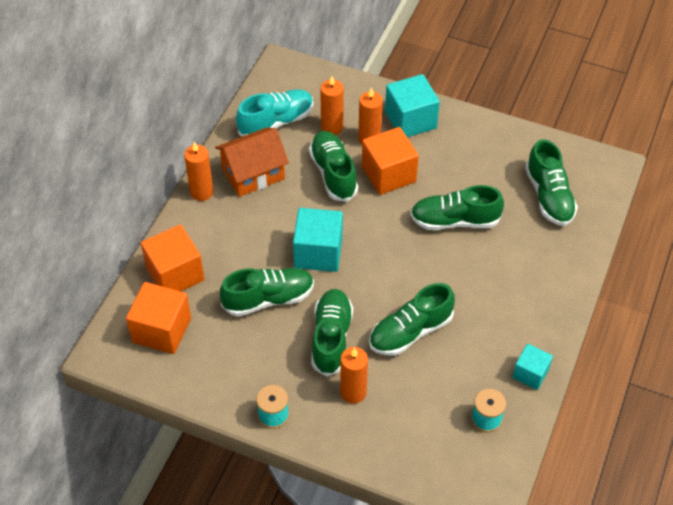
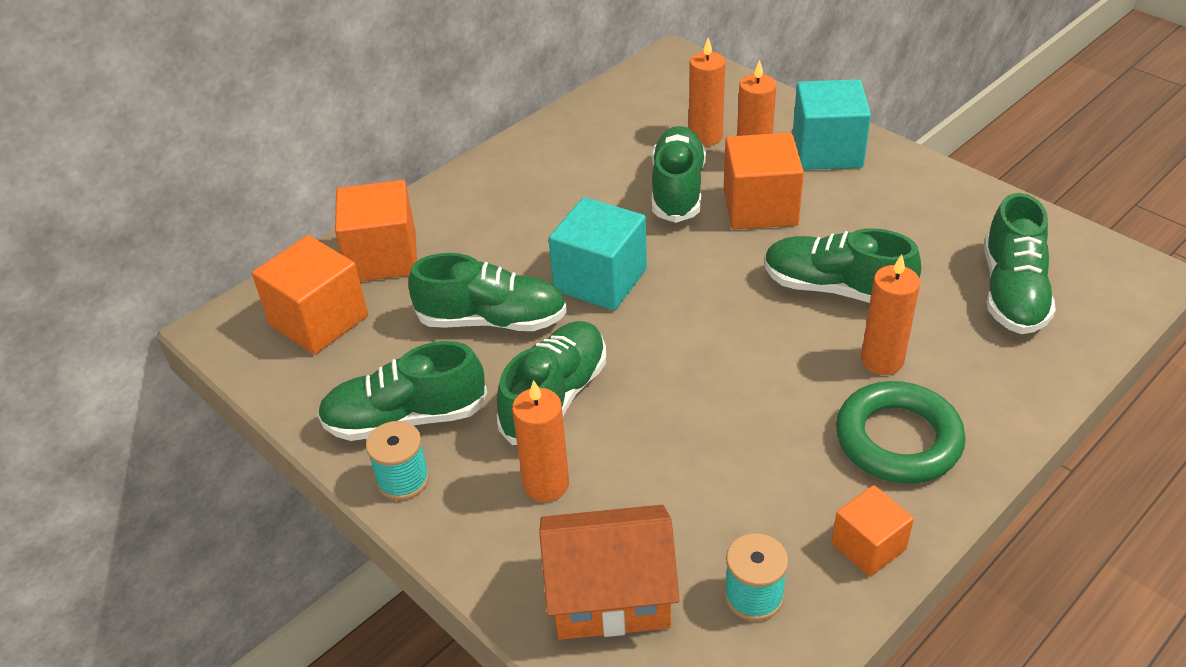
camera: 25 degrees right, 10 degrees down
(202, 192) = (480, 172): orange candle -> orange candle (882, 360)
(253, 174) = (563, 166): orange house -> orange house (610, 595)
(276, 122) = (629, 116): turquoise shoe -> none
(410, 332) = (686, 423): green shoe -> green shoe (405, 418)
(522, 308) = (898, 439): none -> green ring
(530, 373) = (868, 546): turquoise cube -> orange cube

